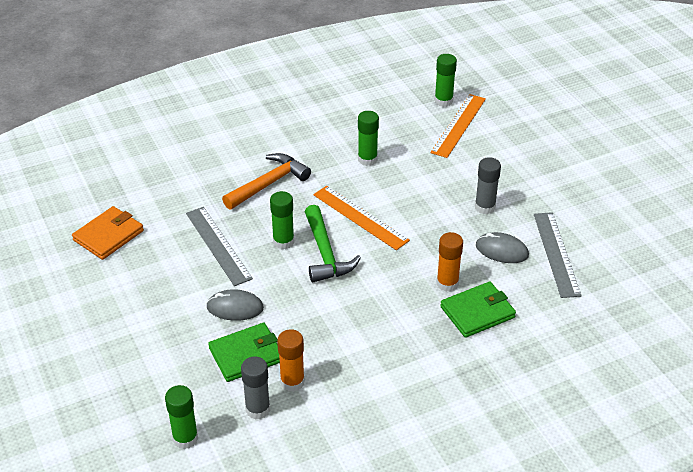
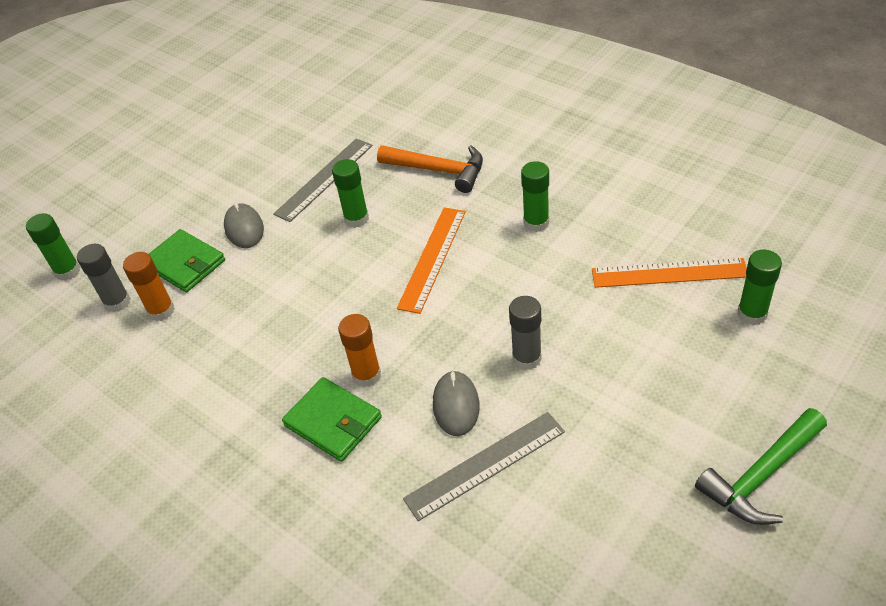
camera: 70 degrees right, 5 degrees up
(108, 235) = (297, 110): orange wallet -> none
(325, 253) = (357, 256): green hammer -> green hammer (761, 476)
(443, 101) = (706, 240): green glue stick -> green glue stick (752, 314)

